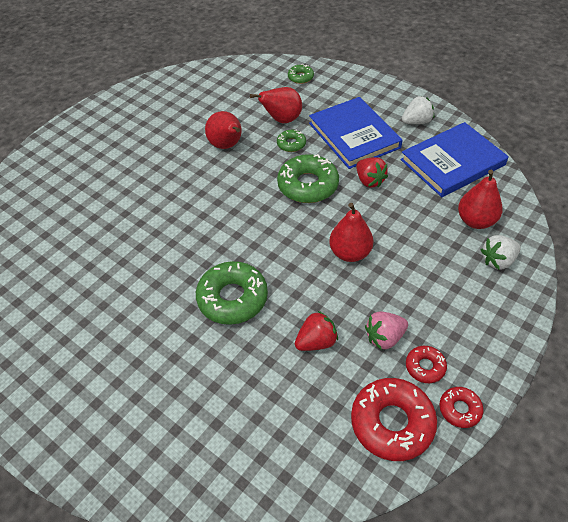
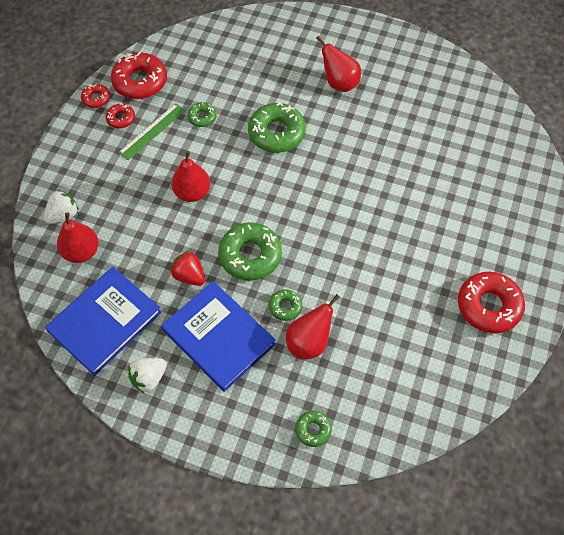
camera: 160 degrees right, 10 degrees up
(130, 116) = (488, 306): none -> red donut
(227, 146) = (354, 287): red pear -> red pear (339, 83)
(316, 341) = (202, 117): red strawberry -> green donut
(384, 337) = (152, 131): pink strawberry -> green ruler

